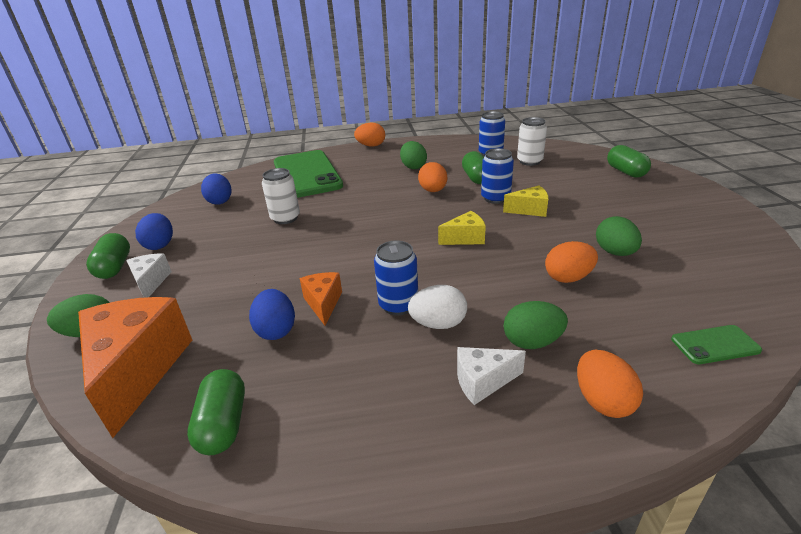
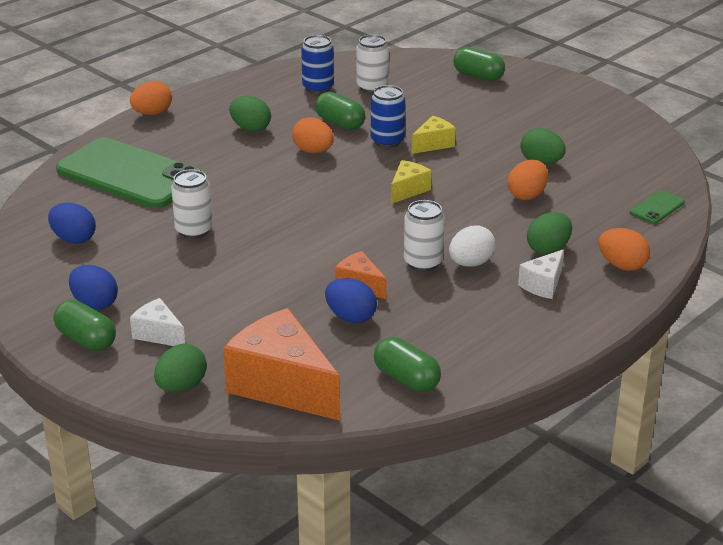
camera: 40 degrees left, 0 degrees up
(398, 305) = (423, 262): blue can -> white can

